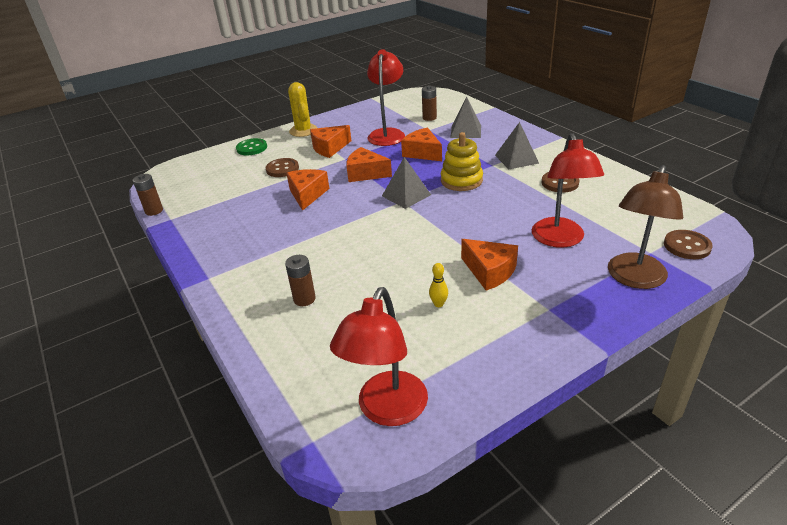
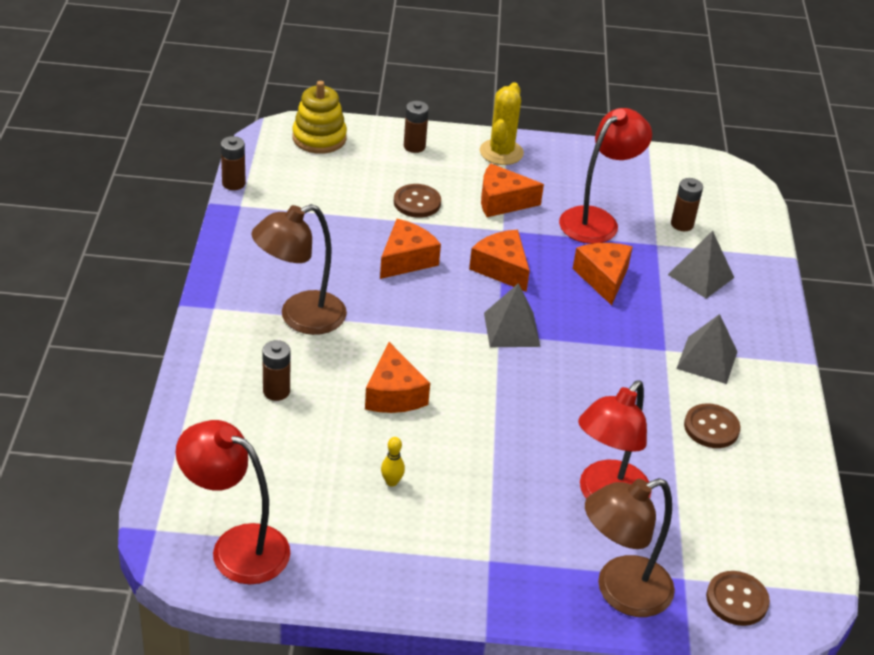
camera: 30 degrees right, 5 degrees up
(252, 148) = (414, 146): green button -> brown battery
(274, 253) = (300, 317): none -> brown lamp
(387, 410) = (236, 547): red lamp -> red lamp turned 60 degrees clockwise
(461, 180) = (599, 349): yellow stacking toy -> yellow stacking toy (319, 138)
(489, 271) = (483, 482): orange cheese -> orange cheese (394, 394)

